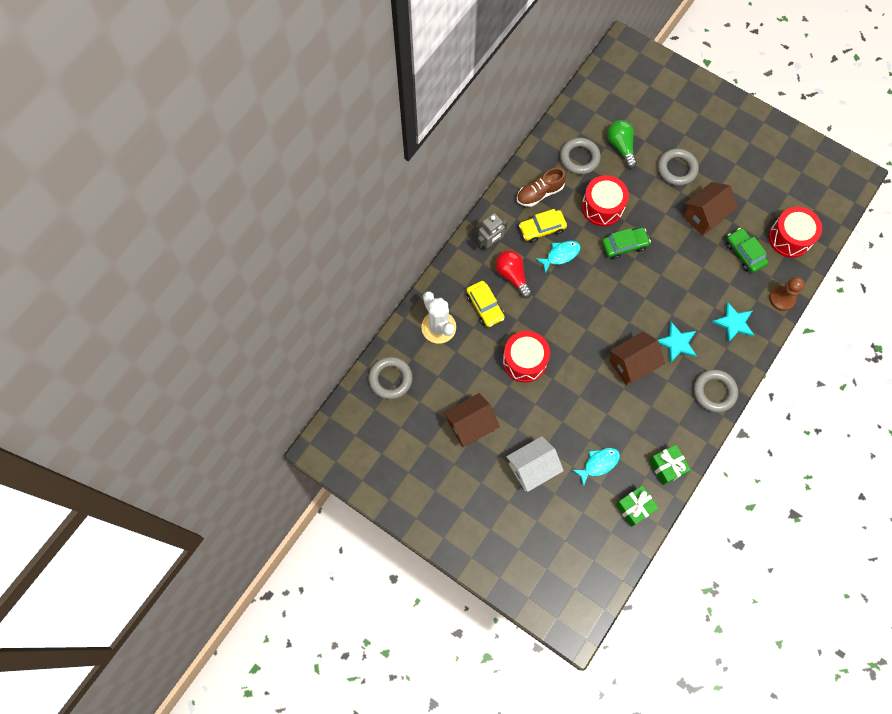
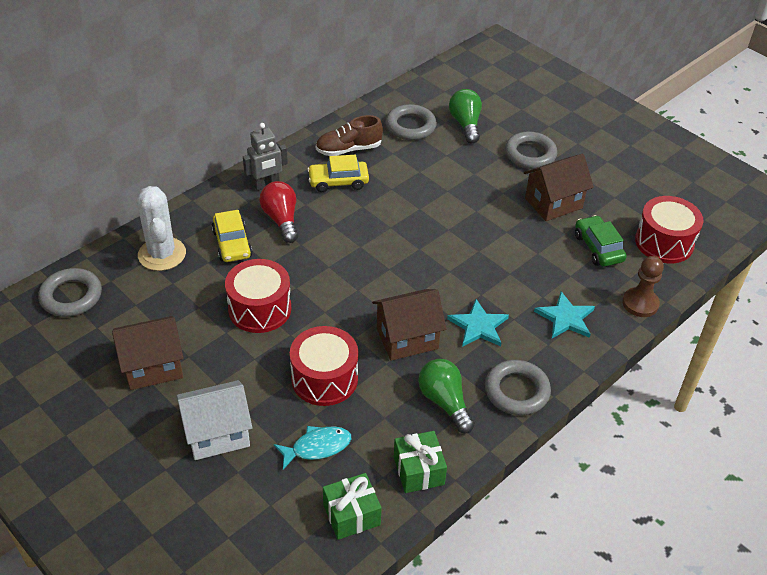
camera: 10 degrees right, 25 degrees down
(560, 255) = (352, 210): turquoise fish -> none
(602, 207) = (423, 174): red drum -> red drum (324, 378)
(624, 245) = (439, 214): green car -> none
(670, 411) = (445, 402): none -> green light bulb

